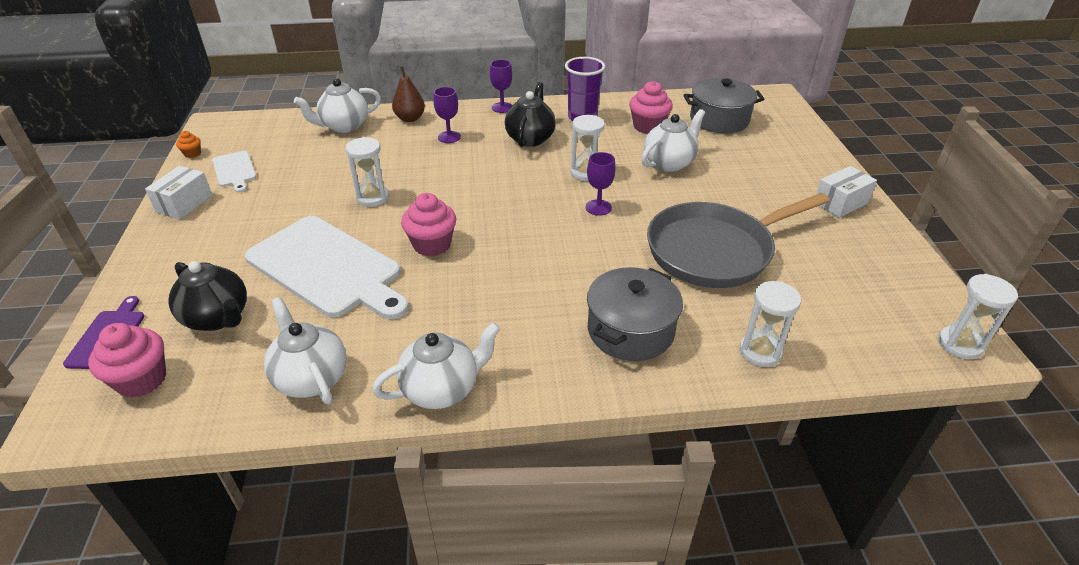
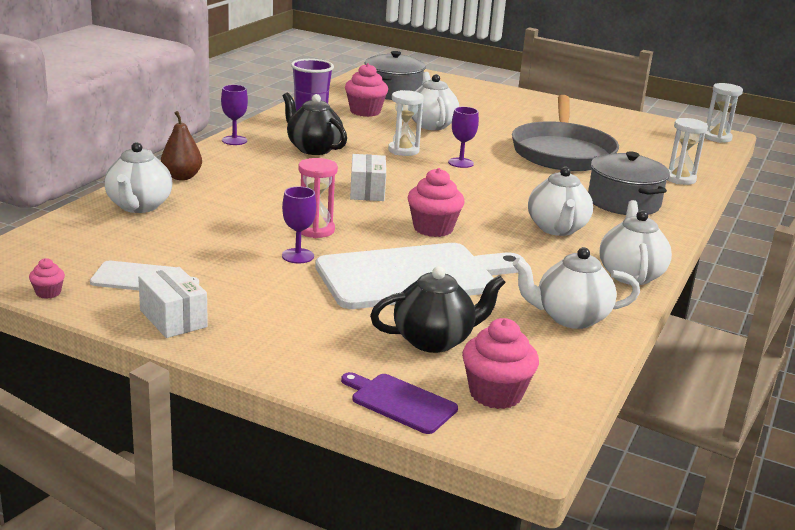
camera: 60 degrees left, 15 degrees down
(192, 154) = (48, 293): orange cupcake -> pink cupcake
(372, 197) = (315, 230): white hourglass -> pink hourglass
(449, 137) = (253, 173): purple goblet -> purple goblet (298, 256)
(506, 309) = (557, 229): none -> white teapot
(840, 203) = (552, 106): white box -> white box (367, 191)

